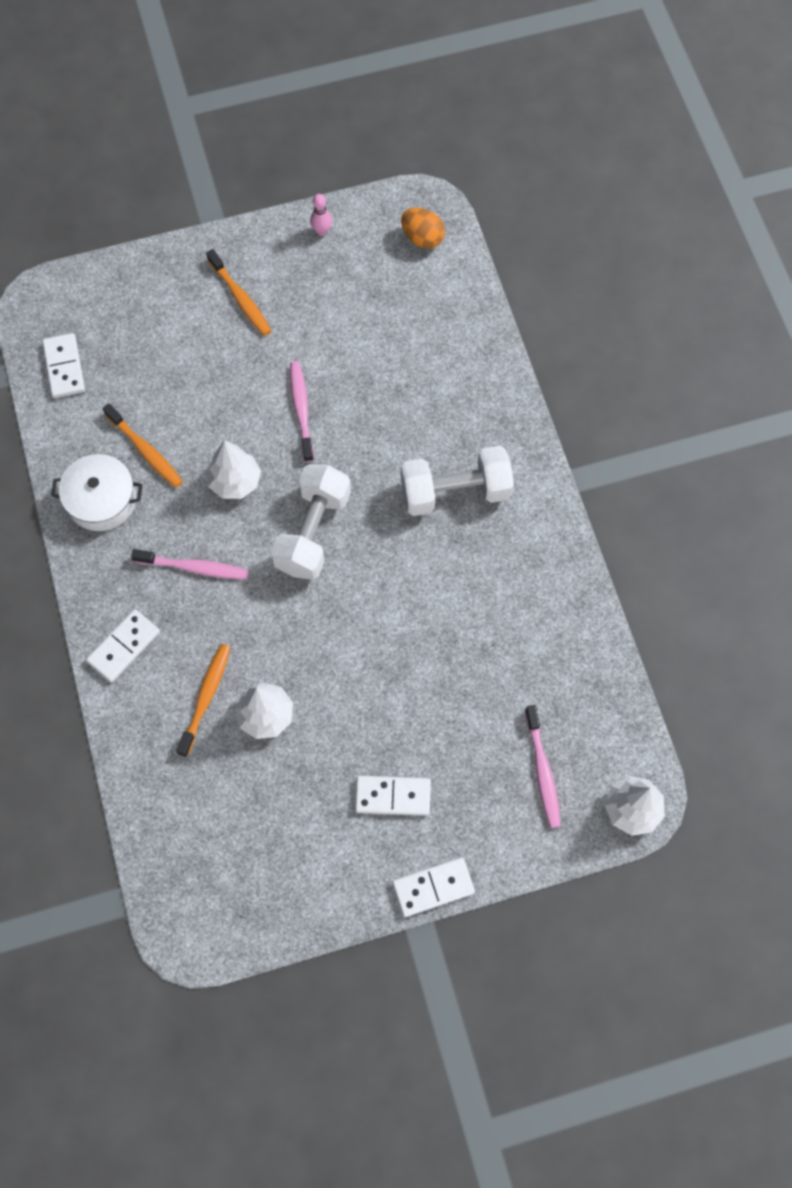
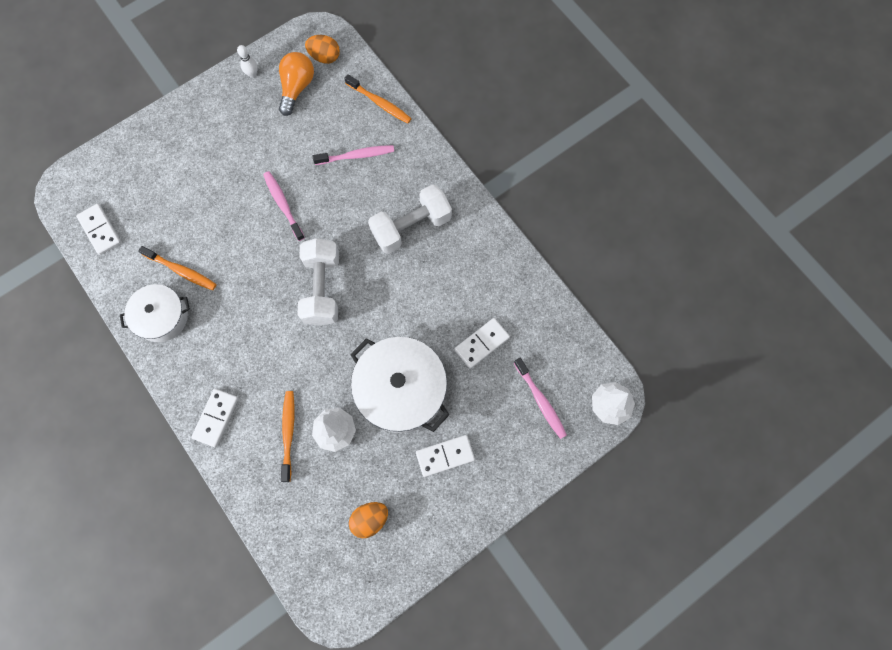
camera: 20 degrees left, 5 degrees up
(193, 567) = (246, 343): pink toothbrush -> pink toothbrush (356, 156)
(235, 481) = (254, 271): white tree -> none
(240, 298) = (211, 139): orange toothbrush -> orange toothbrush (379, 103)
(269, 840) = (370, 519): none -> orange egg
(322, 231) = (252, 74): pink bowling pin -> white bowling pin
(367, 693) = (401, 389): none -> white pot
(372, 267) = (297, 88): none -> orange light bulb
(433, 888) = (496, 510): white domino -> white domino (482, 344)

